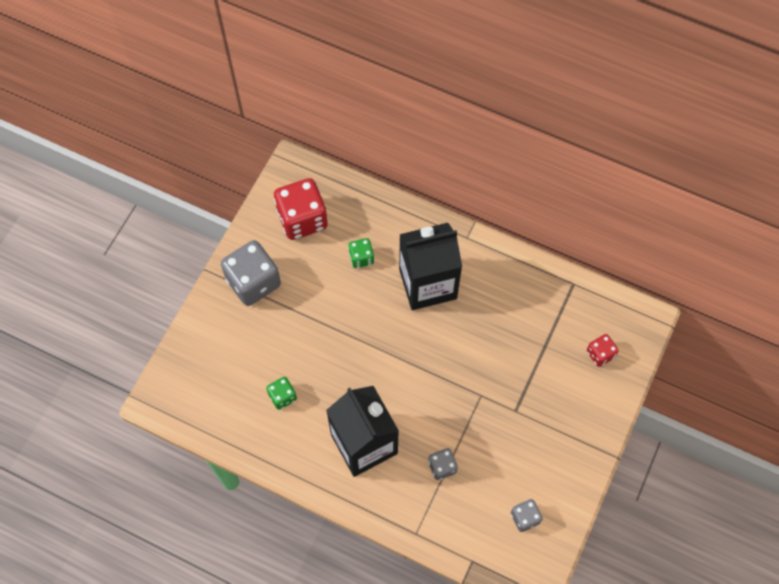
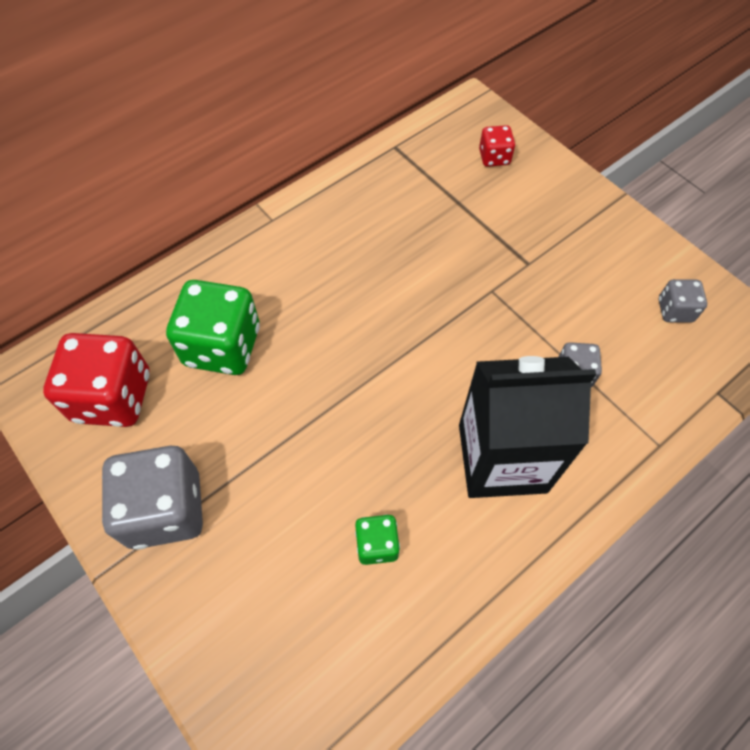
camera: 65 degrees left, 5 degrees down
(361, 258) = (222, 346): green dice -> green dice, size x1.98
(428, 283) = (308, 285): black carton -> none

